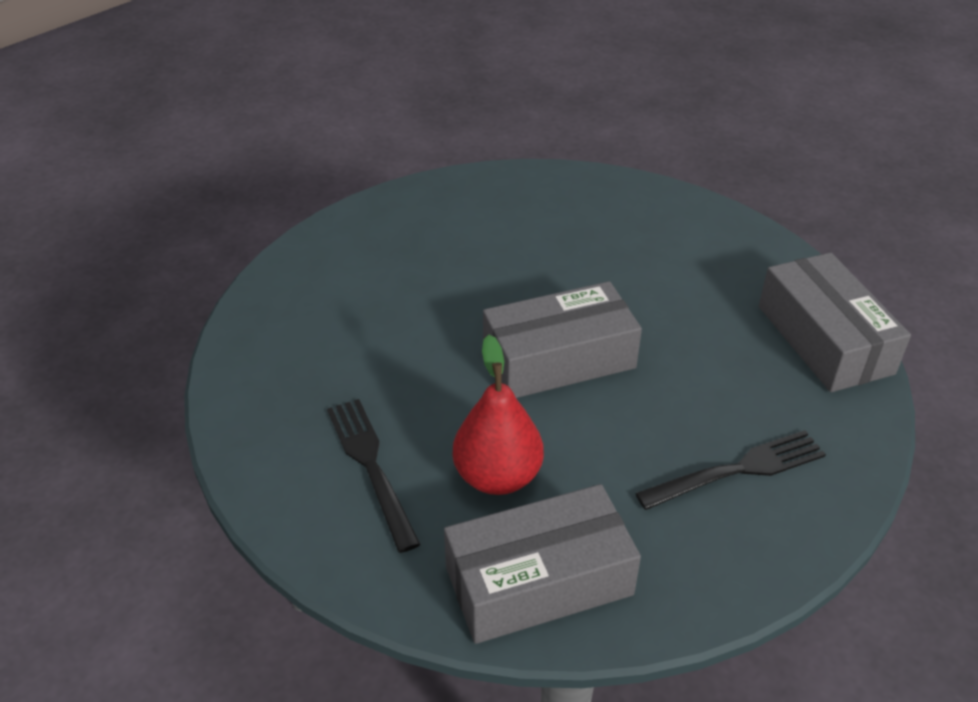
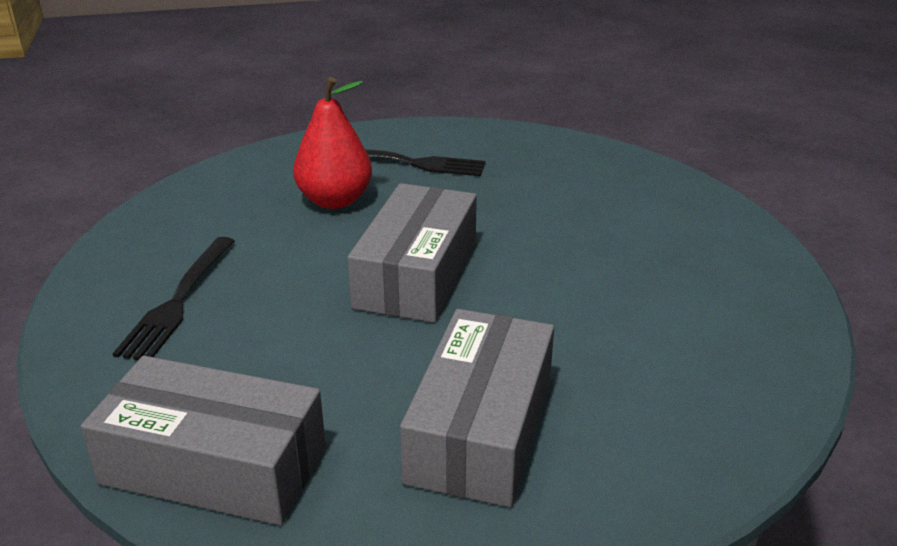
camera: 125 degrees right, 10 degrees down
(538, 581) = (237, 184): grey box -> grey box (481, 429)

